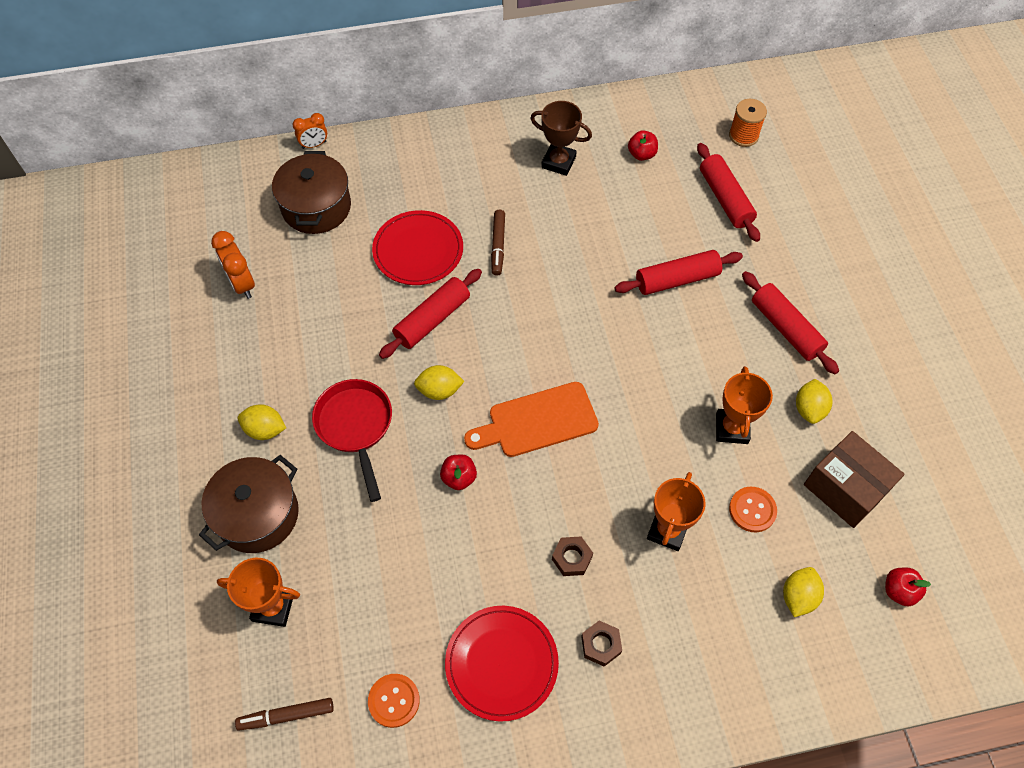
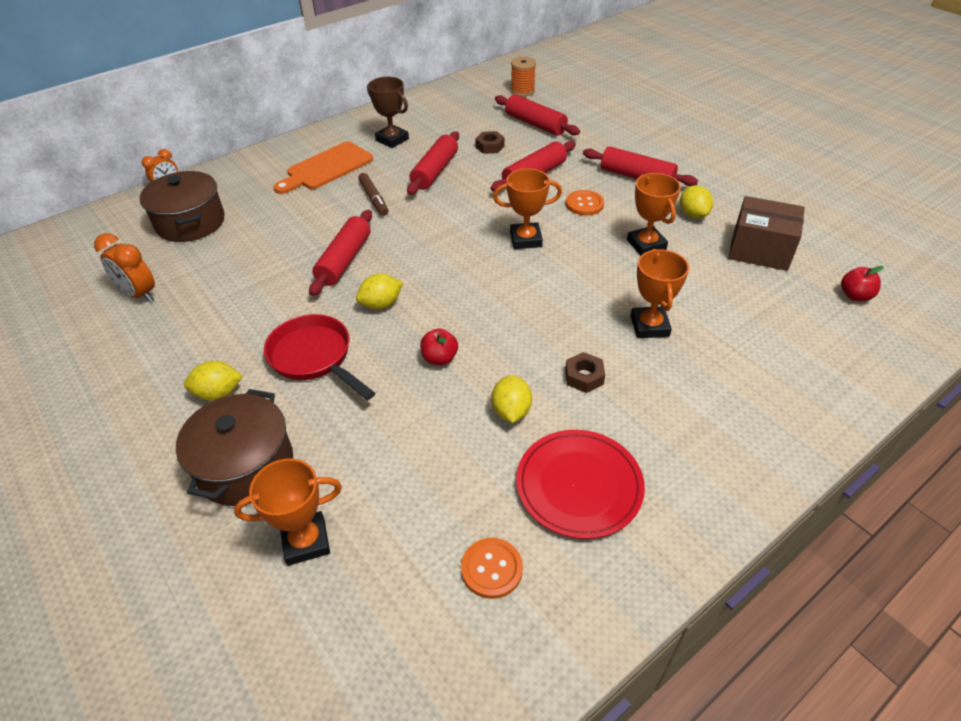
camera: 25 degrees left, 15 degrees down
(286, 715) = (378, 641): brown marker -> none
(418, 250) = (304, 222): red plate -> none
(537, 421) = (484, 295): orange cutting board -> orange cutting board (327, 168)
(558, 162) = (392, 140): brown trophy -> brown trophy turned 45 degrees clockwise
(578, 230) = (434, 171): none -> red rolling pin
(601, 645) = (658, 430): brown nut -> brown nut (490, 146)
(615, 368) = (525, 239): none -> orange trophy
(641, 154) = (455, 119): red apple -> none
(752, 510) = (704, 288): orange button -> orange button (584, 204)
(798, 596) = (787, 329): yellow lemon -> yellow lemon (511, 411)

